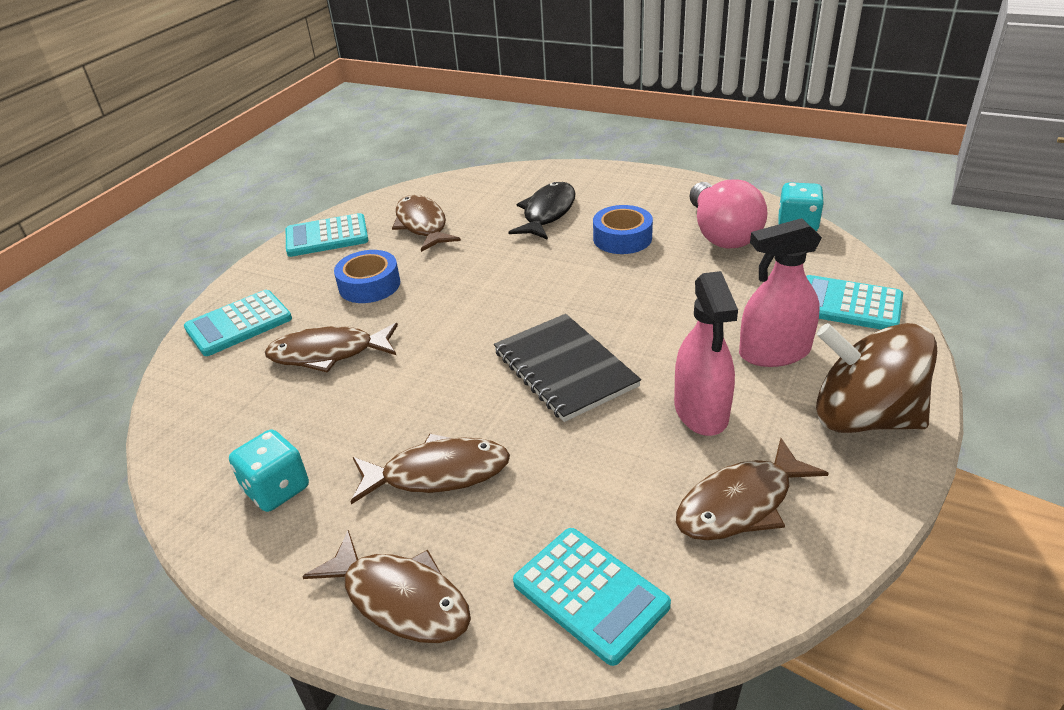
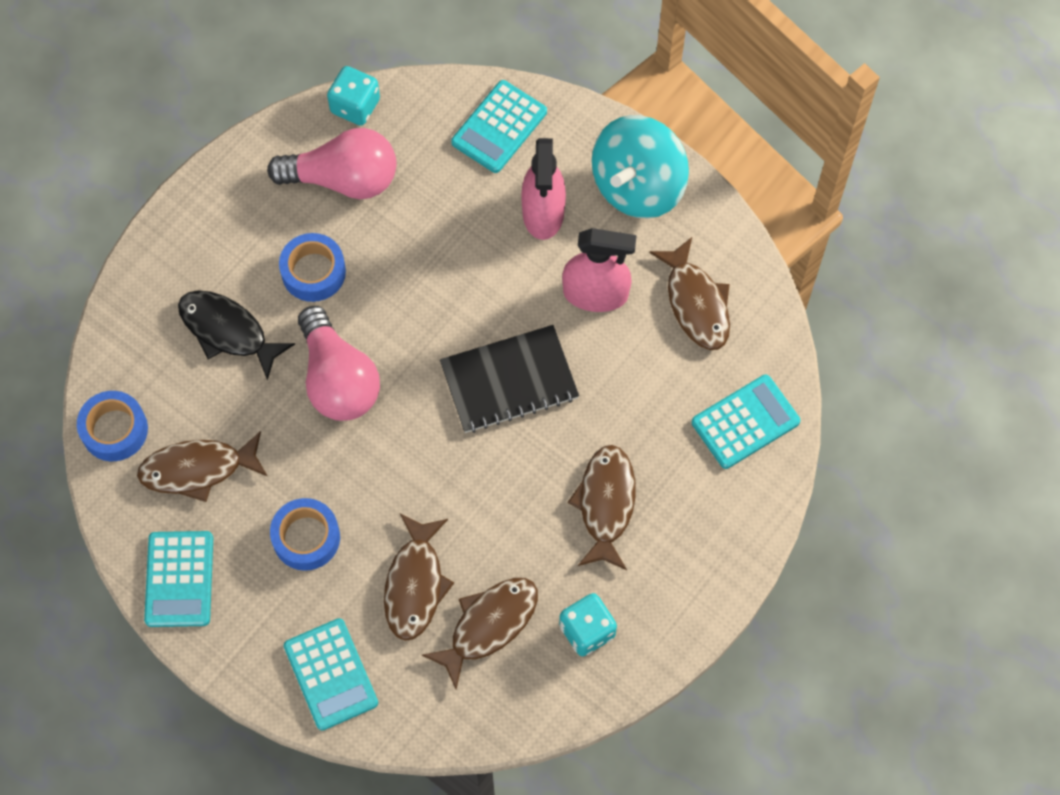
camera: 80 degrees left, 30 degrees up
(400, 599) = (718, 544): brown fish -> brown fish (489, 625)
(446, 188) = (114, 430): none -> blue tape
(525, 270) = (338, 379): none -> pink light bulb
(863, 417) = (638, 186): brown spinning top -> turquoise spinning top

